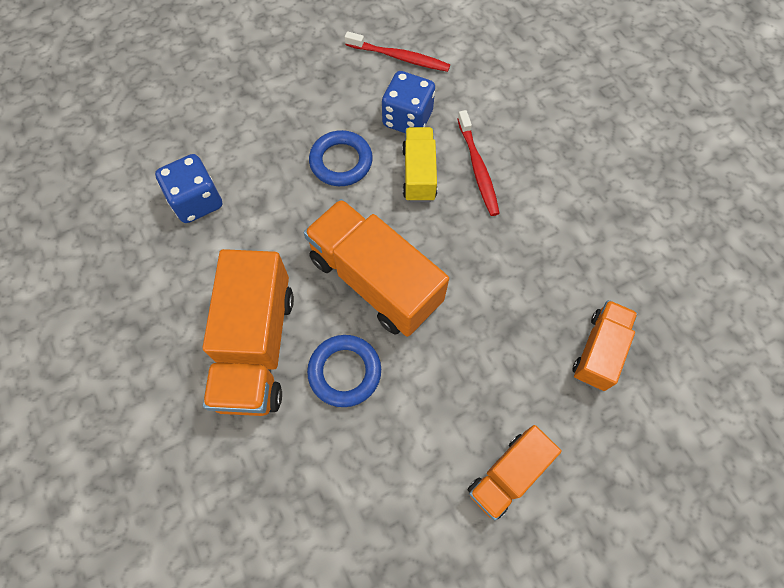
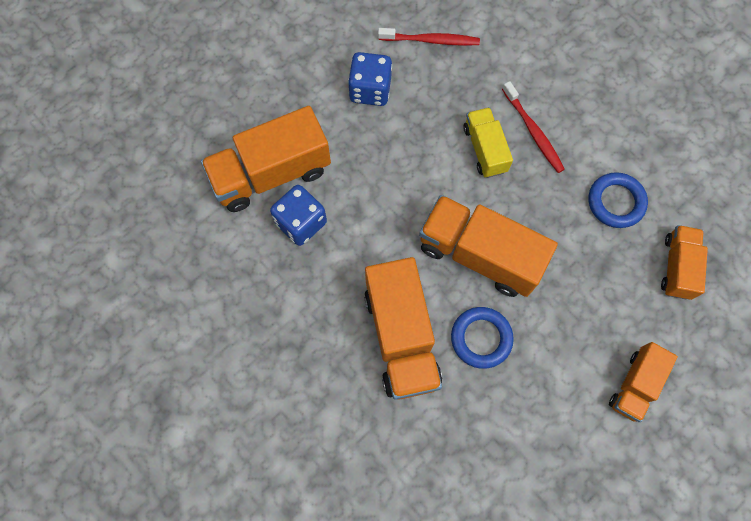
camera: 15 degrees left, 5 degrees up
(187, 146) = (271, 173): none -> orange truck
(341, 161) = (413, 154): blue ring -> blue ring (616, 202)
(407, 119) = (458, 99): blue dice -> blue dice (370, 90)

